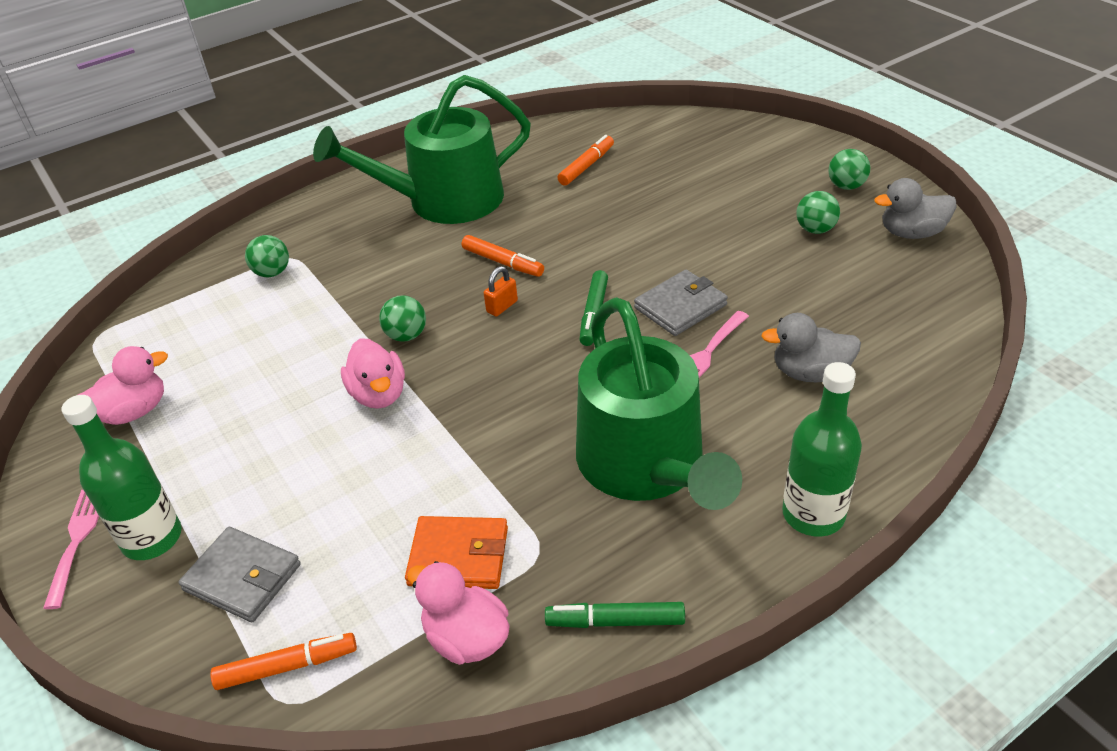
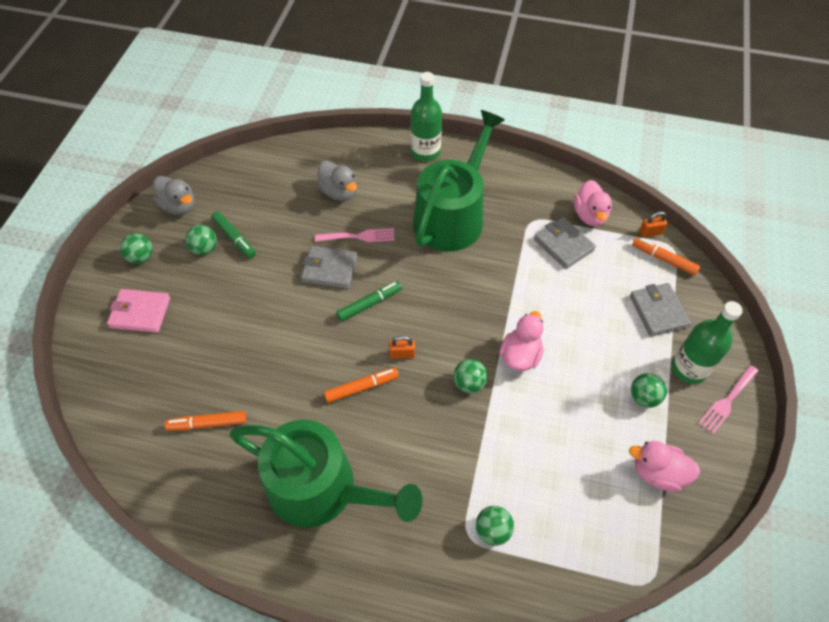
camera: 135 degrees left, 15 degrees up
(195, 464) = (643, 397): none -> green ball
(343, 697) = (650, 232): none -> orange padlock
(458, 556) = (563, 245): orange wallet -> grey wallet
(503, 262) = (362, 387): orange marker -> orange marker turned 75 degrees clockwise
(615, 621) = (534, 179): green marker -> green marker (234, 238)
(764, 166) = (140, 312): none -> pink wallet

